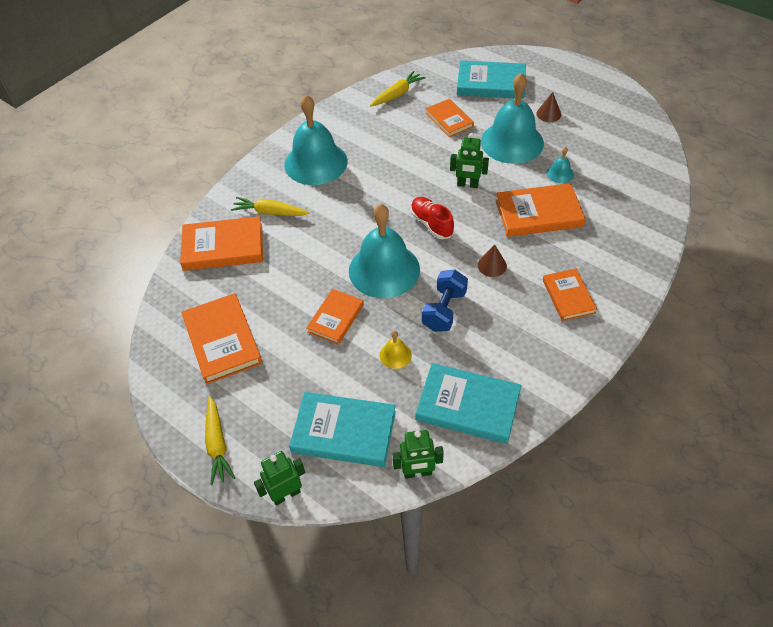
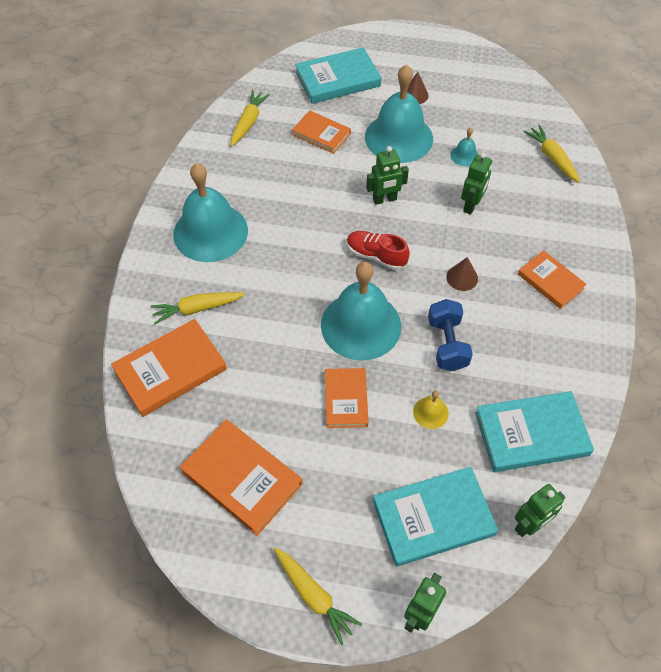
camera: 30 degrees left, 5 degrees up
(539, 213) = (471, 205): orange book -> green robot
(639, 200) = (552, 158): none -> yellow carrot

